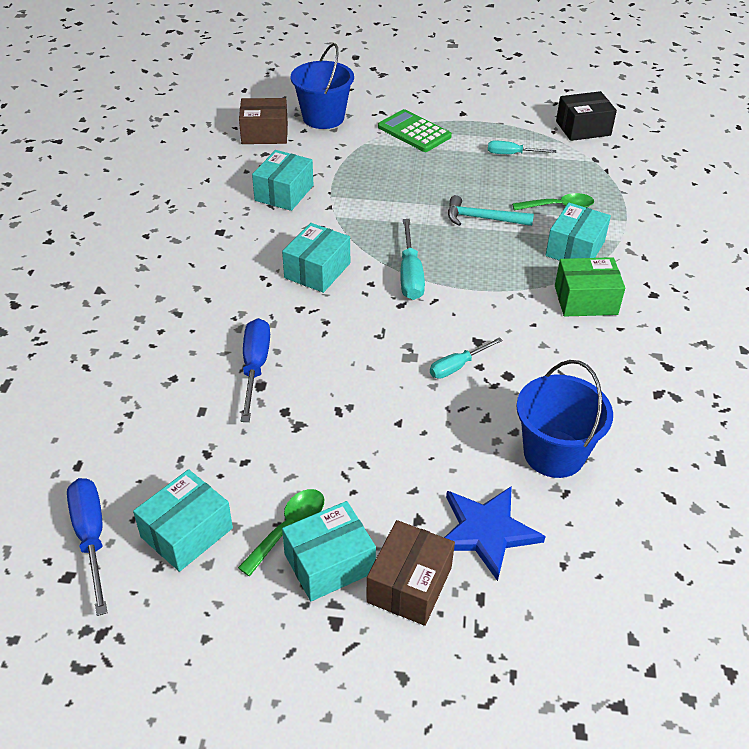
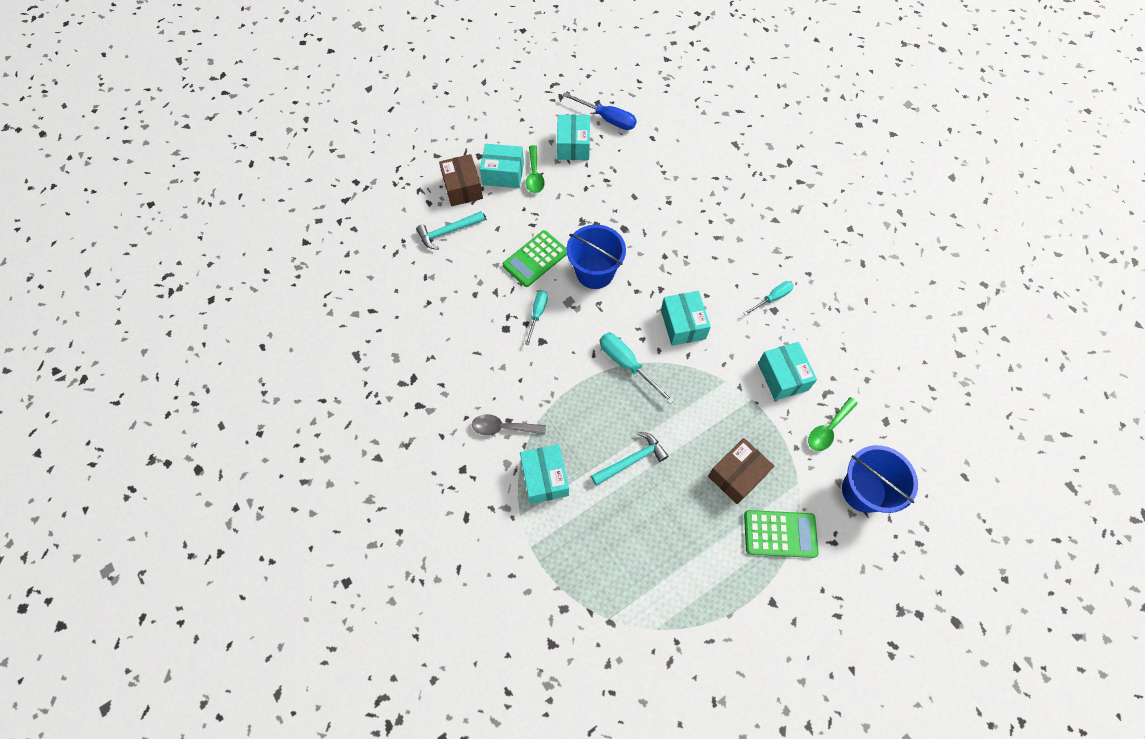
camera: 140 degrees right, 20 degrees up
(255, 367) = (638, 236): blue screwdriver -> none
(264, 133) = (876, 431): brown box -> brown box (737, 475)
(329, 563) = (503, 174): turquoise box -> turquoise box turned 75 degrees clockwise
(402, 422) = (535, 259): none -> green calculator
(486, 532) = (448, 232): blue star -> turquoise hammer
(512, 154) = (680, 569): turquoise screwdriver -> turquoise screwdriver (772, 298)
(554, 453) = (445, 295): blue bucket -> blue bucket (595, 272)
(559, 207) = (591, 522): green spoon -> green spoon (828, 429)
(583, 128) = (656, 672): black box -> none
(585, 300) = (503, 427): green box -> grey spoon

